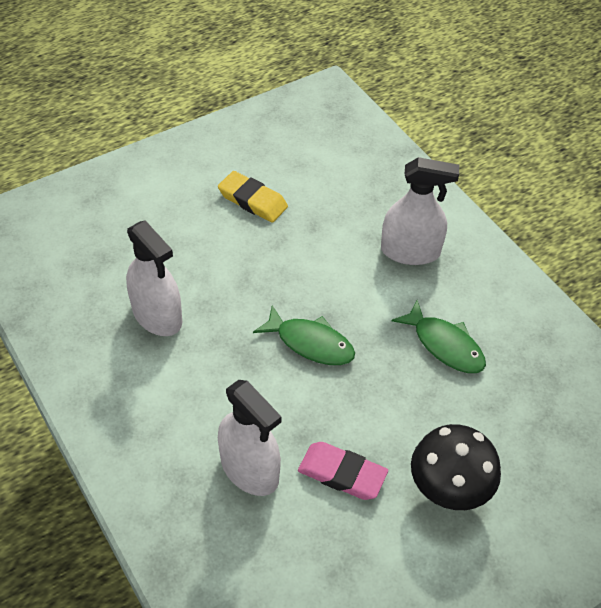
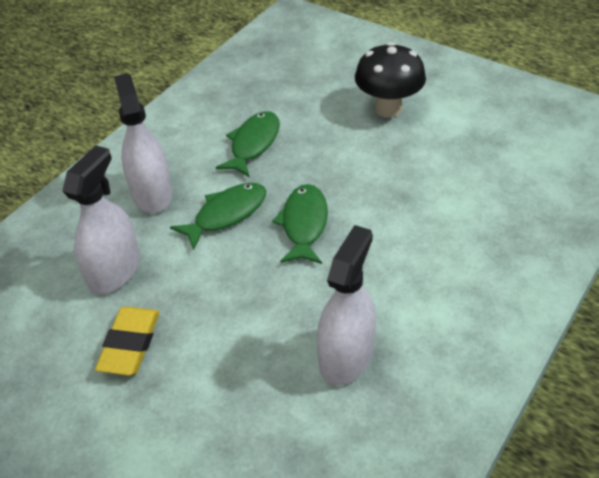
camera: 110 degrees left, 5 degrees down
(249, 469) = (458, 215): white spray bottle -> white spray bottle (114, 271)
(342, 474) = (418, 163): pink eraser -> none
(355, 293) = (226, 214): none -> green fish

